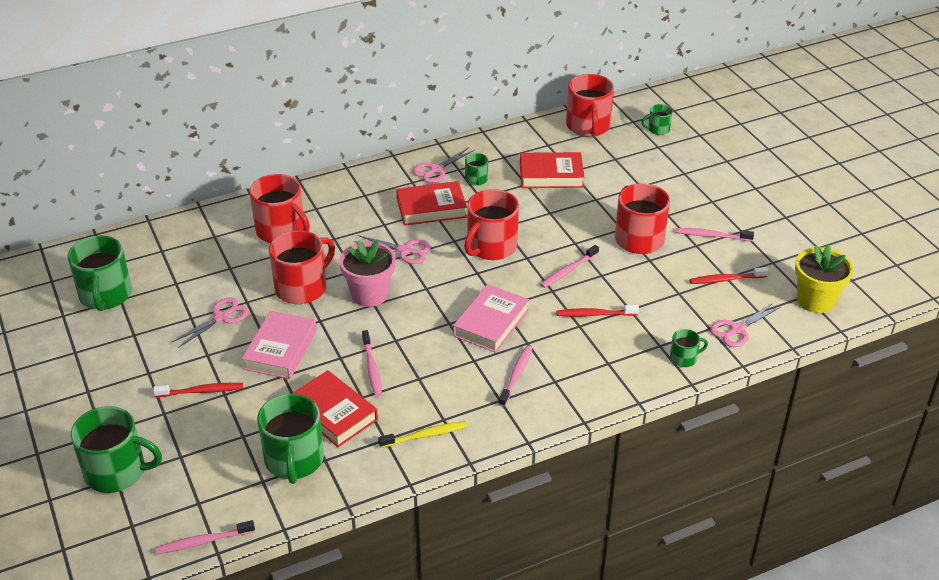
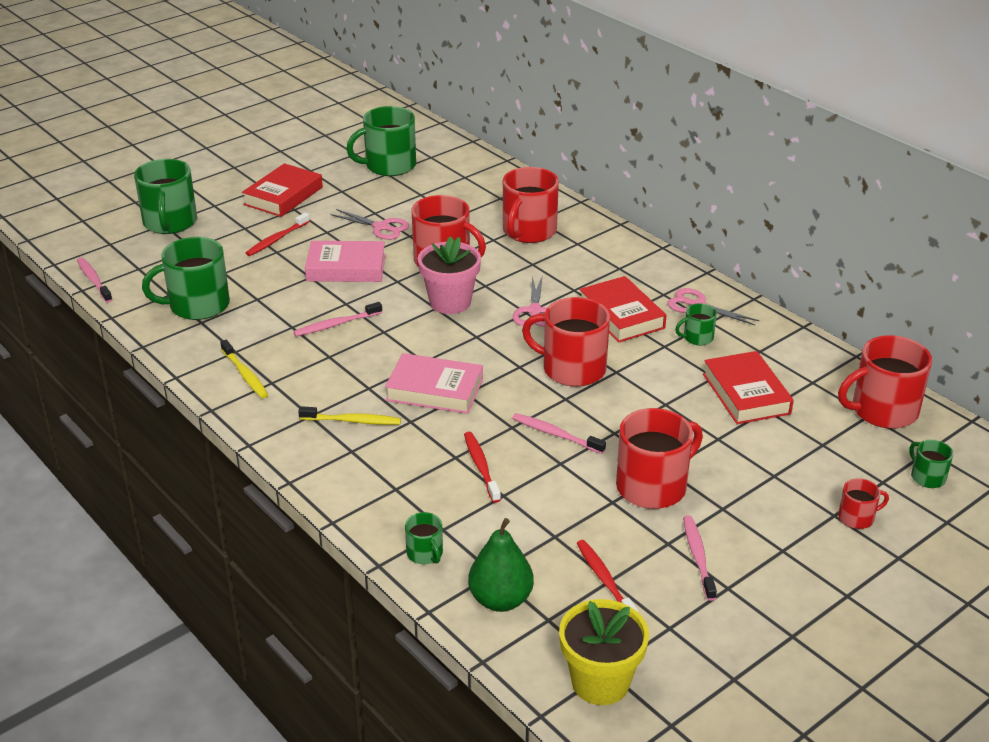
camera: 75 degrees right, 5 degrees down
(201, 391) = (277, 239): red toothbrush -> red toothbrush turned 60 degrees clockwise
(333, 413) = (264, 314): red book -> red book (283, 196)
(516, 375) = (352, 421): pink toothbrush -> yellow toothbrush
(689, 165) = (857, 517): none -> red mug
(737, 329) = (500, 600): pink scissors -> green pear

